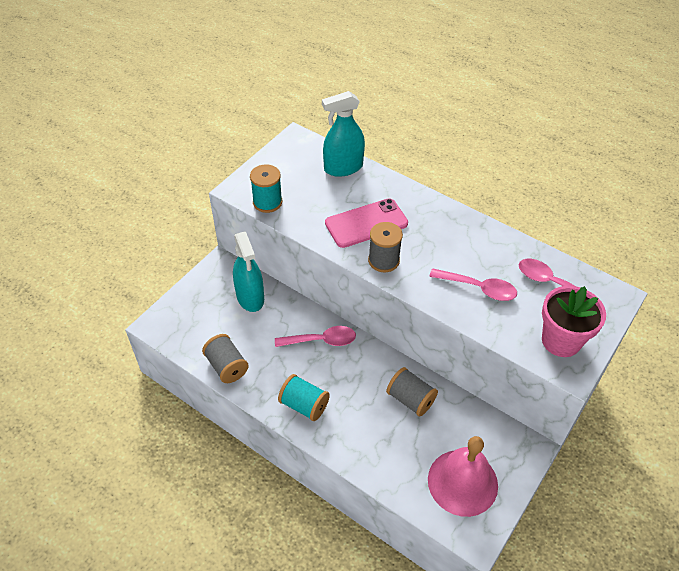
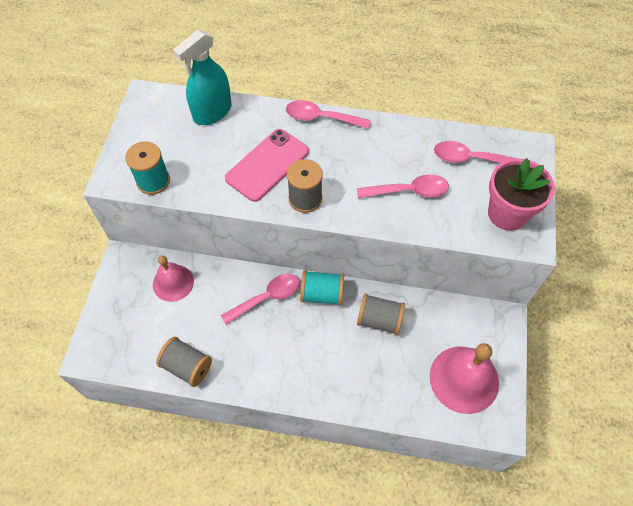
camera: 25 degrees left, 10 degrees up
(250, 297) = (173, 282): turquoise spray bottle -> pink bell
(304, 405) = (284, 371): turquoise spool -> turquoise spool (322, 294)
(433, 203) = (321, 118): none -> pink spoon

